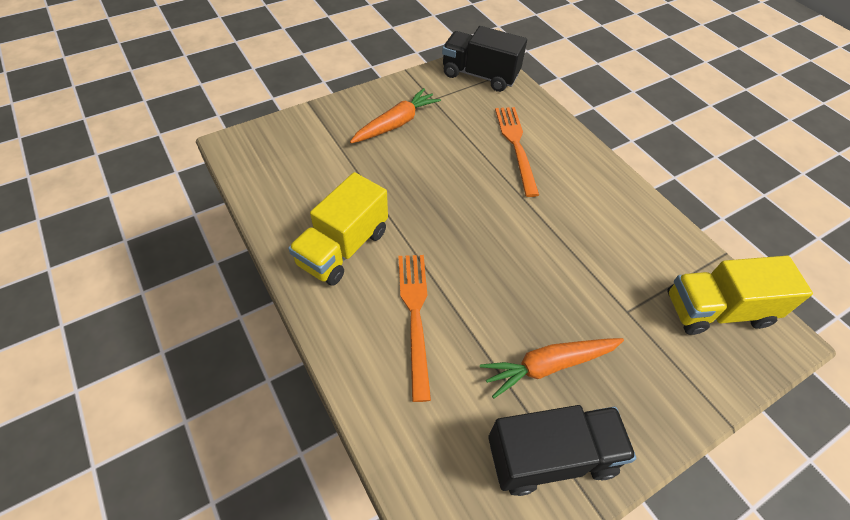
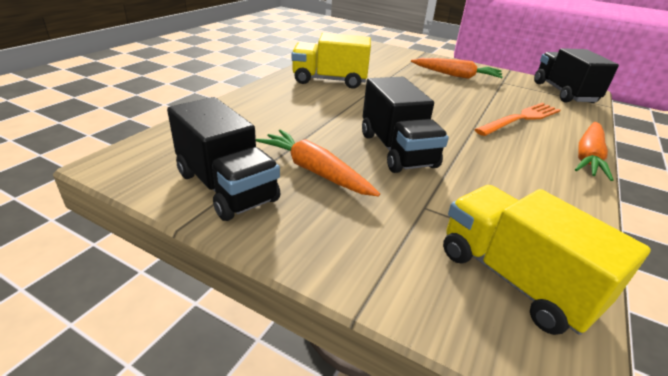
camera: 60 degrees right, 20 degrees down
(415, 316) = (303, 111): orange fork -> none
(535, 278) = (397, 150): none -> black truck
(594, 154) = (588, 157): none -> orange carrot

